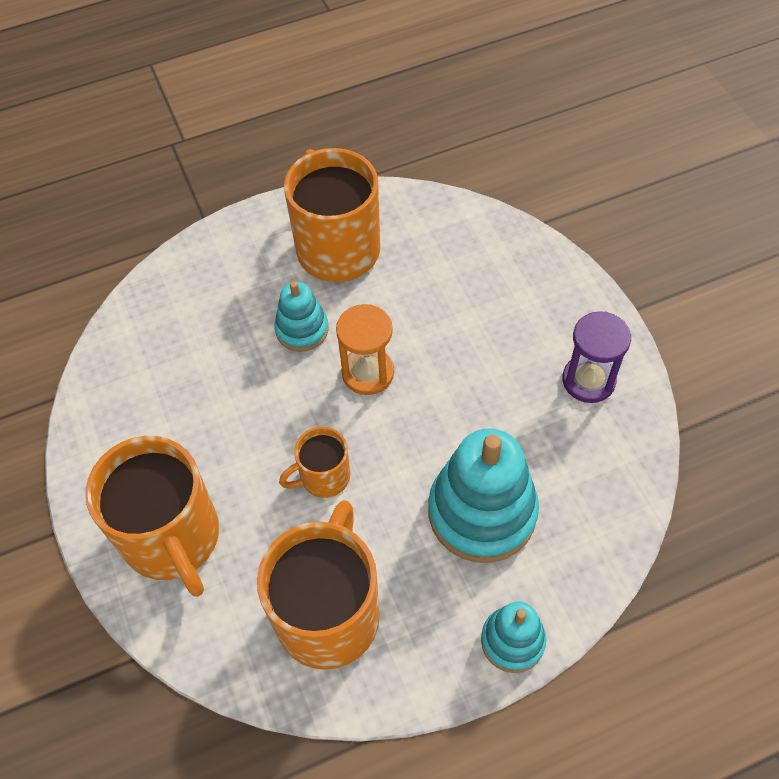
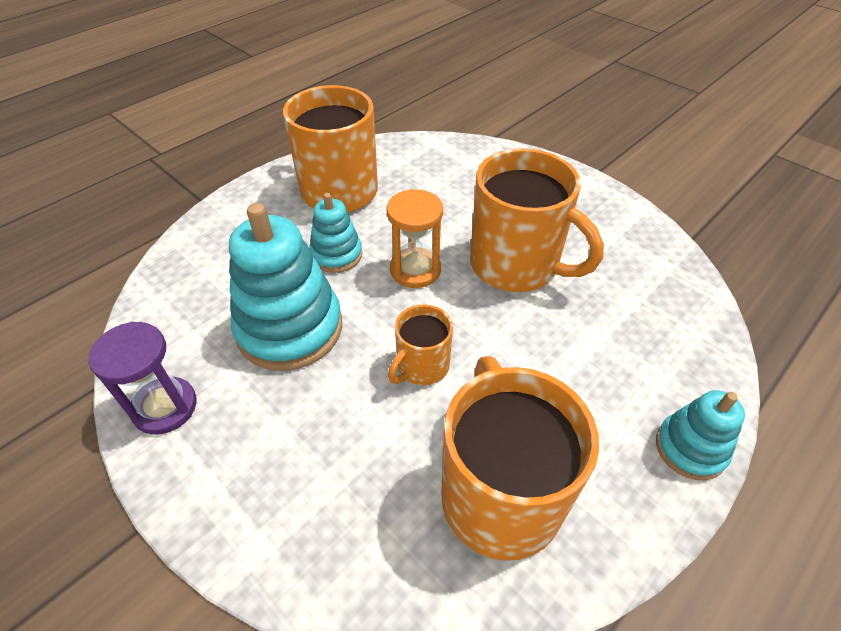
camera: 25 degrees left, 10 degrees down
(172, 538) = (288, 481): orange mug -> orange mug (516, 265)
(482, 512) = (585, 346): turquoise stacking toy -> turquoise stacking toy (290, 328)
(588, 380) = (600, 223): purple hourglass -> purple hourglass (165, 407)

